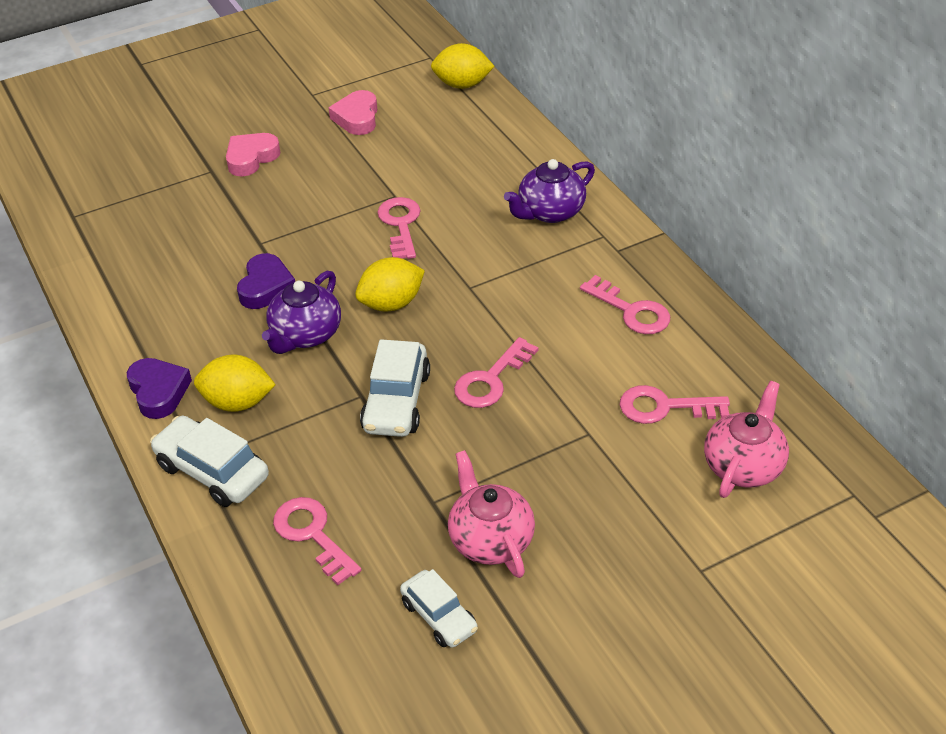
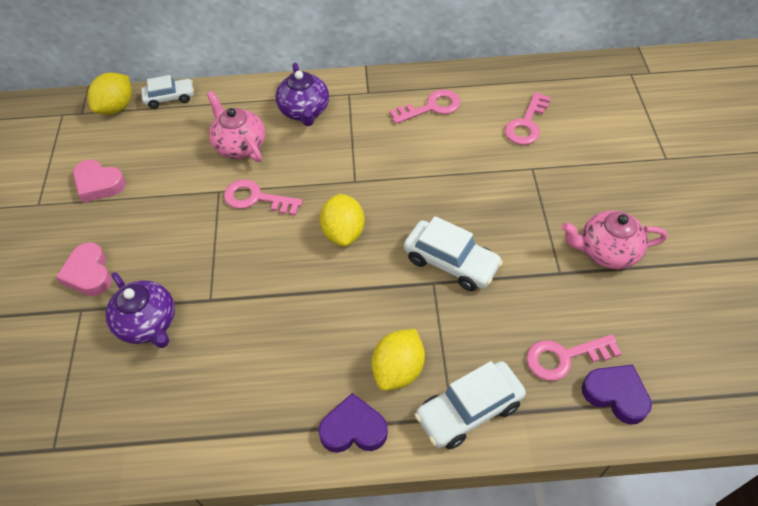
camera: 65 degrees left, 10 degrees up
(266, 287) = (269, 310): purple heart -> purple heart (616, 395)
(305, 335) = (345, 299): purple teapot -> purple teapot (148, 323)
(439, 616) = (665, 302): white car -> white car (170, 98)
(491, 380) = (457, 201): pink key -> none
(743, 465) = (591, 108): pink teapot -> pink teapot (240, 145)

